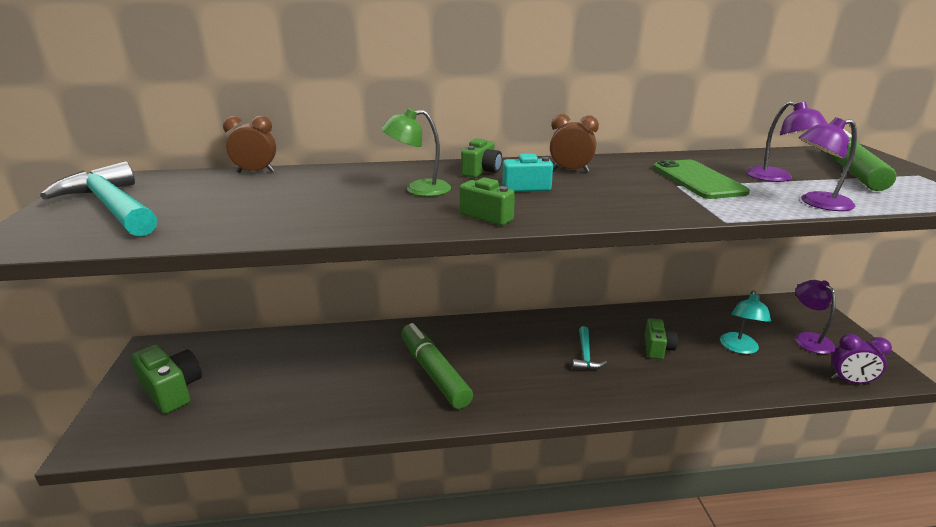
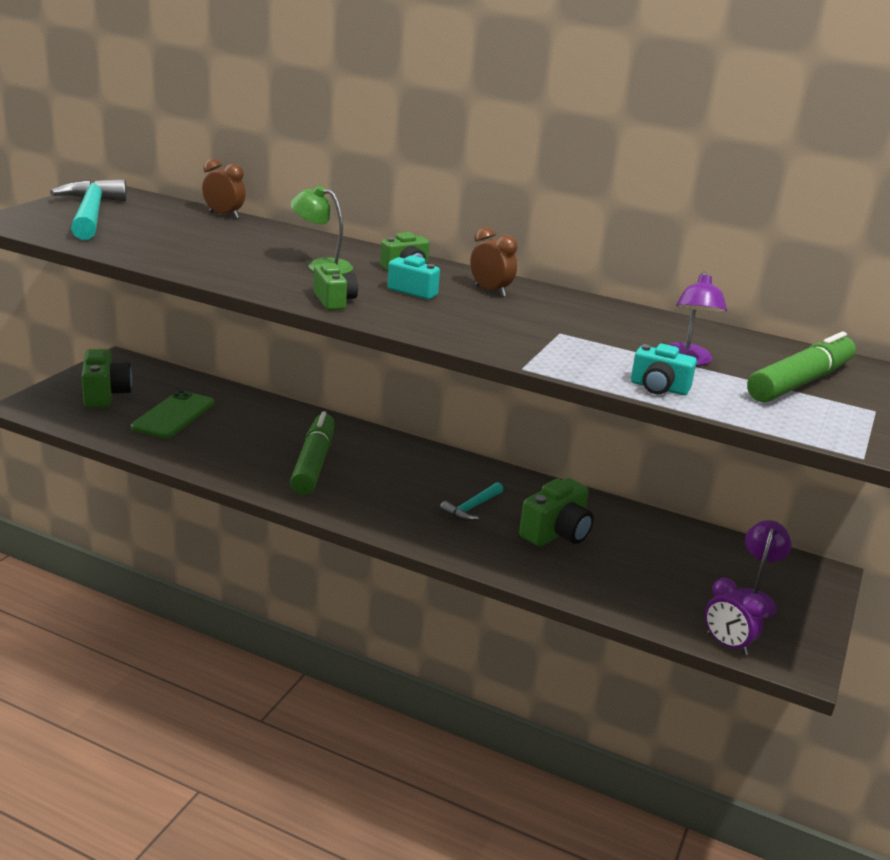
camera: 30 degrees right, 0 degrees up
(657, 348) = (556, 533): green camera -> green camera, size x1.53
(697, 180) = (595, 335): green phone -> green phone (173, 415)
(739, 348) = (650, 570): turquoise lamp -> none
(817, 203) = (658, 388): purple lamp -> turquoise camera

